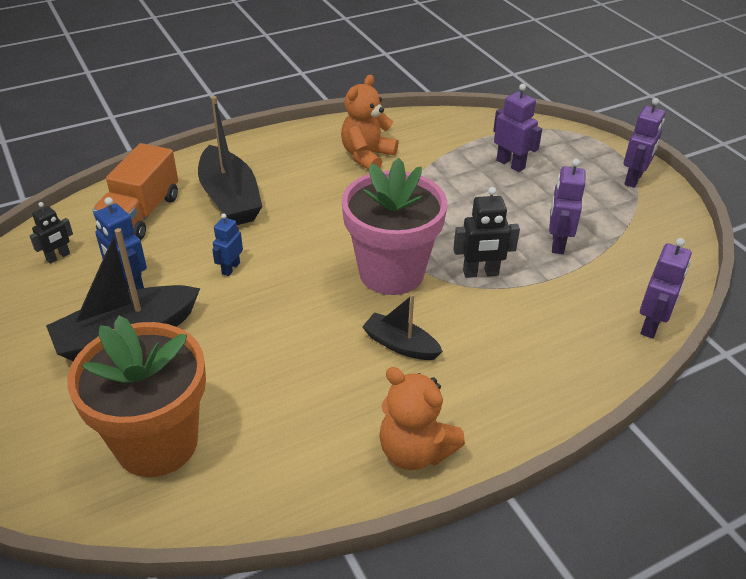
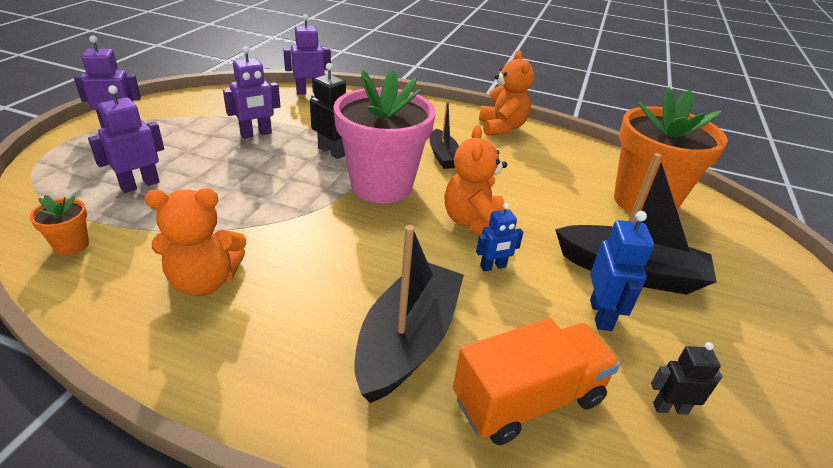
camera: 135 degrees left, 5 degrees down
(284, 292) = (473, 222): none -> orange teddy bear
(455, 127) = (71, 245): none -> orange flower pot
(510, 164) = (140, 185): purple robot -> purple robot turned 45 degrees clockwise

